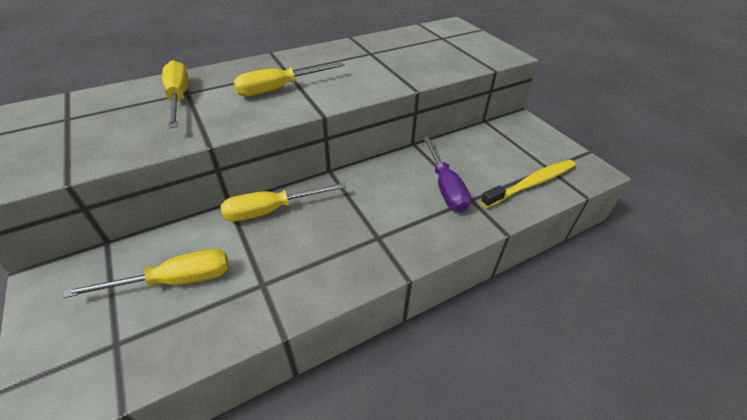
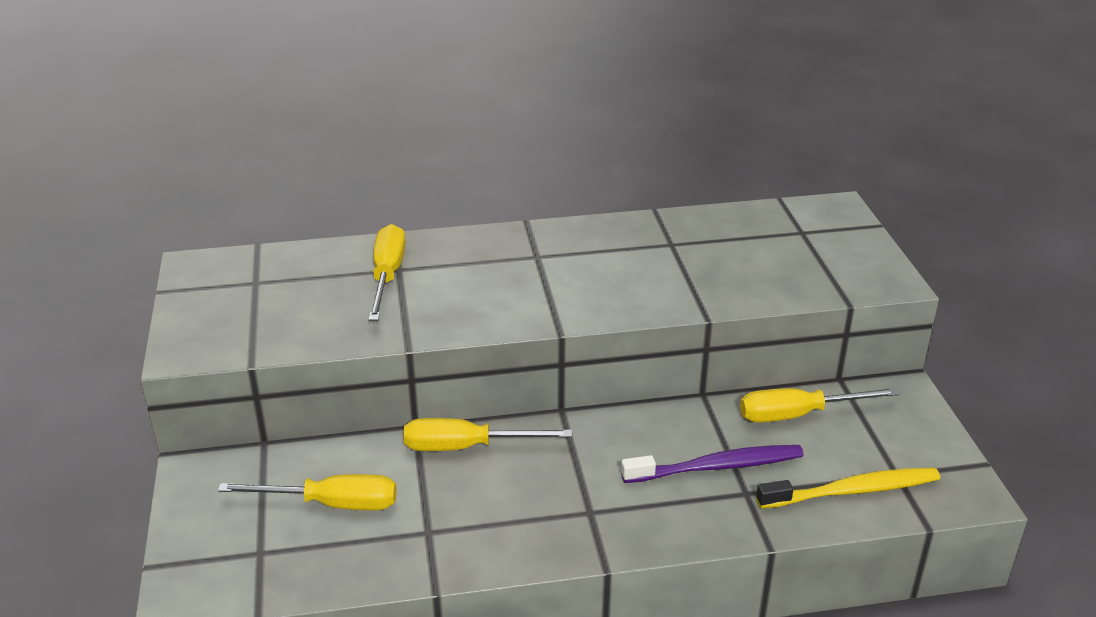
camera: 20 degrees right, 10 degrees down
(279, 89) = (518, 284): yellow screwdriver -> yellow screwdriver (798, 414)
(445, 186) = (717, 467): purple screwdriver -> purple toothbrush

